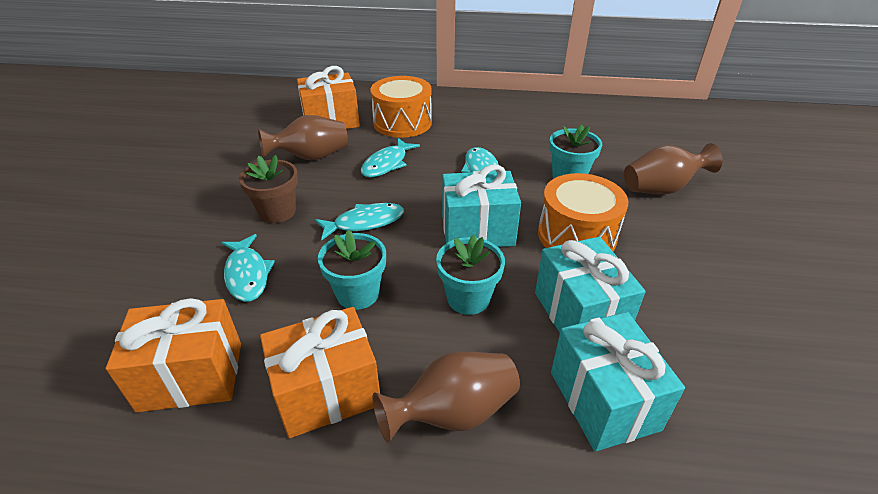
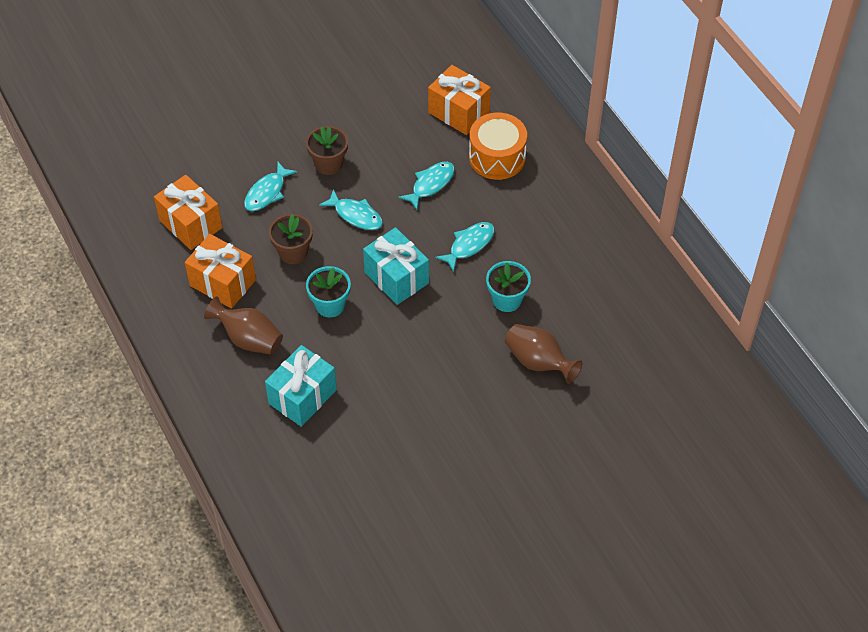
camera: 55 degrees right, 15 degrees up
(311, 157) = (401, 136): brown vase -> none
(357, 294) = (293, 252): turquoise flower pot -> brown flower pot
(387, 164) = (430, 184): turquoise fish -> turquoise fish turned 135 degrees clockwise
(576, 235) = (435, 333): orange drum -> none
(580, 313) = (359, 363): turquoise gift -> none

